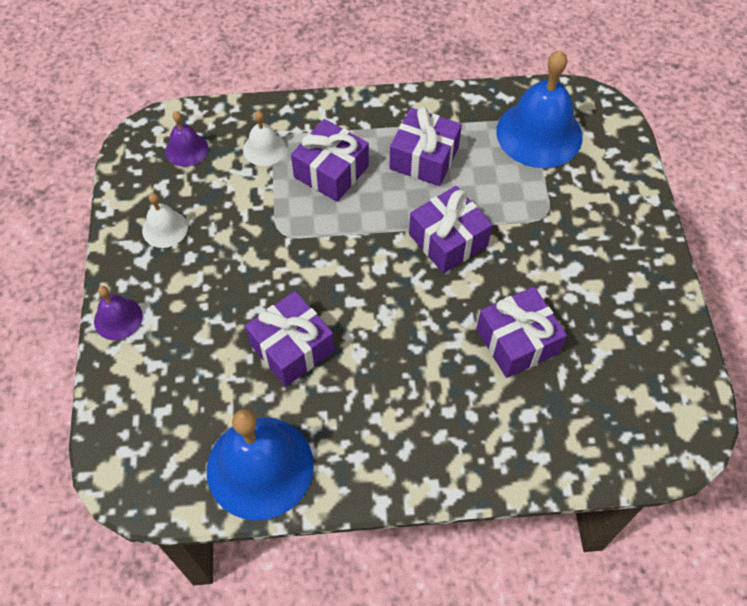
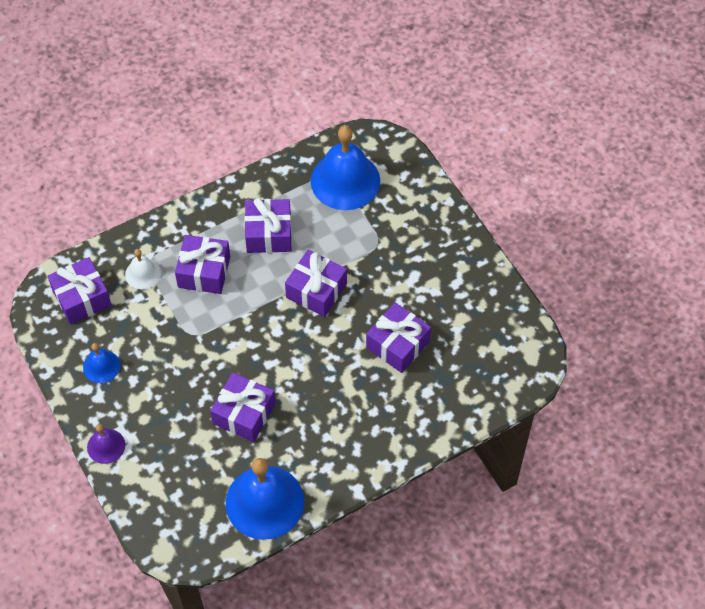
camera: 25 degrees left, 0 degrees up
(165, 228) = (101, 366): white bell -> blue bell
(186, 149) = (82, 298): purple bell -> purple gift

